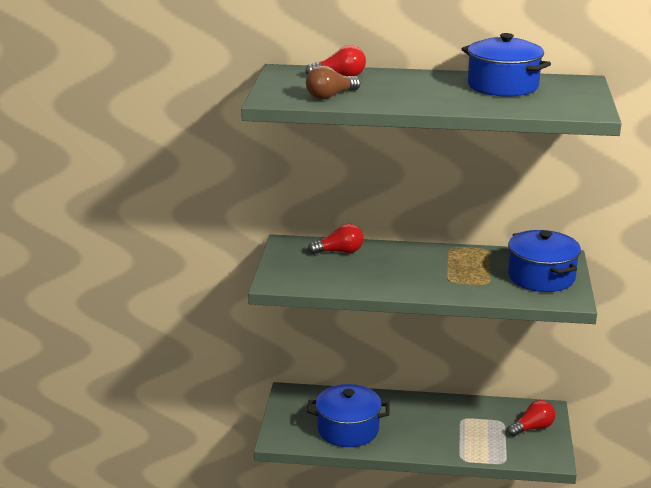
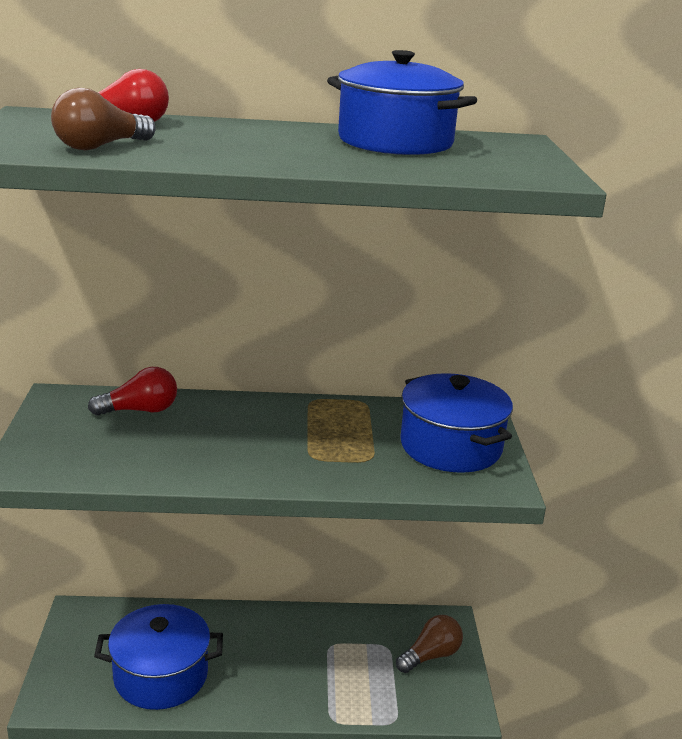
camera: 10 degrees left, 0 degrees up
(532, 428) = (430, 655): red light bulb -> brown light bulb

